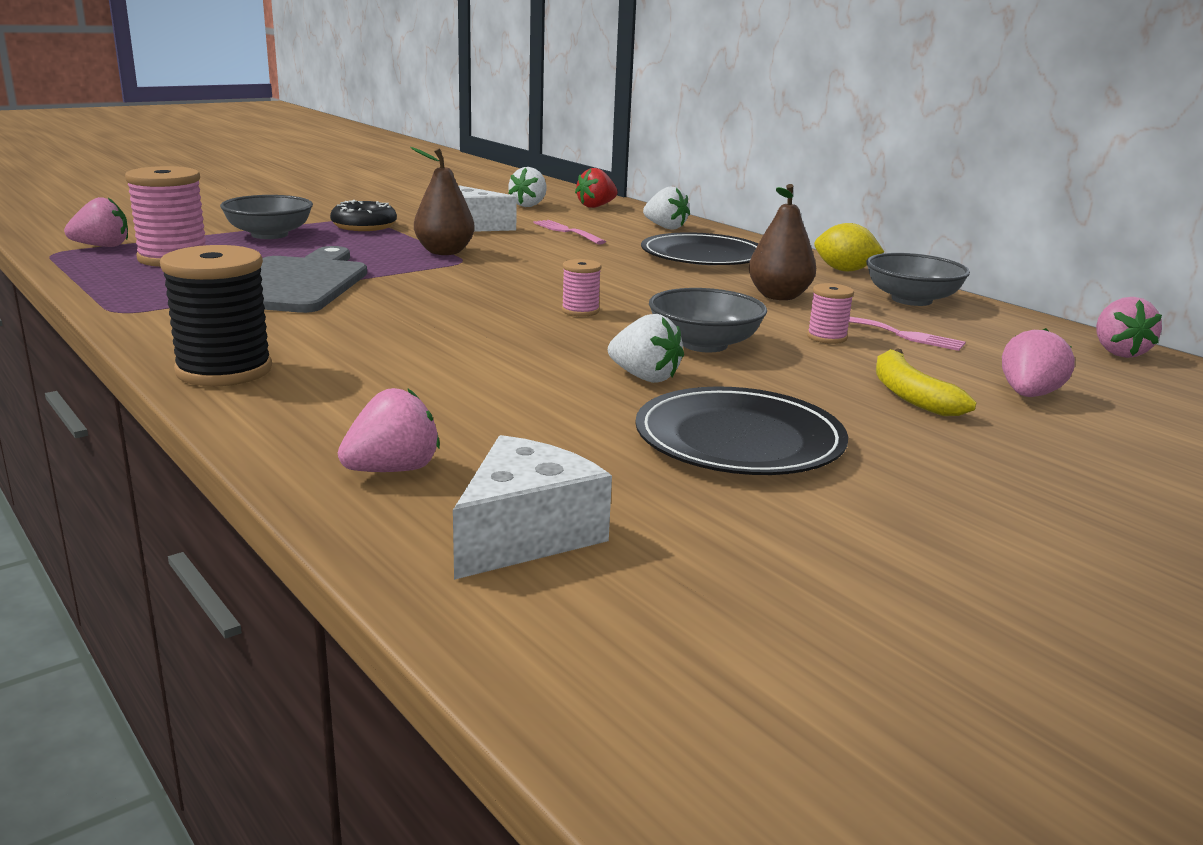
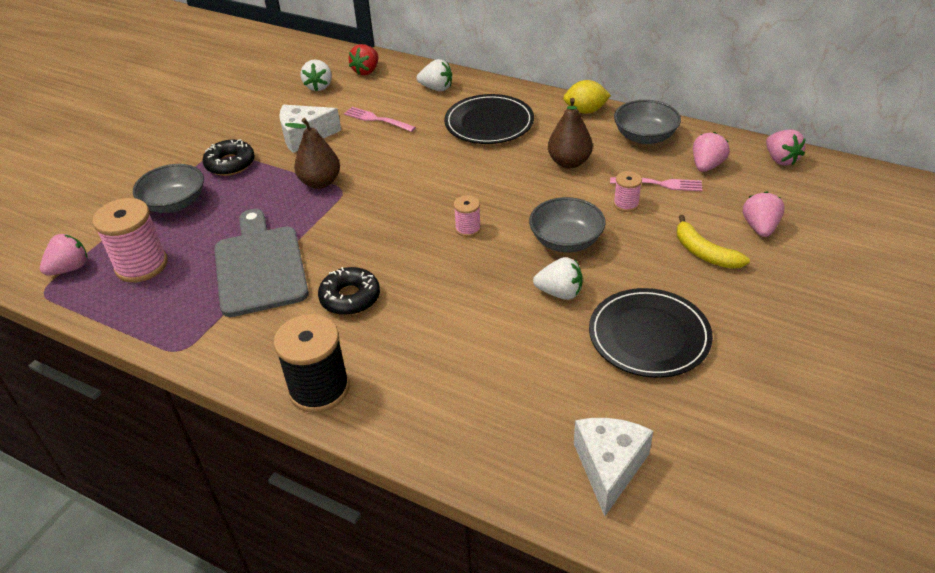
camera: 20 degrees left, 20 degrees up
(363, 322) = (350, 298): none -> black donut
(392, 470) = (502, 443): pink strawberry -> pink strawberry (706, 166)

